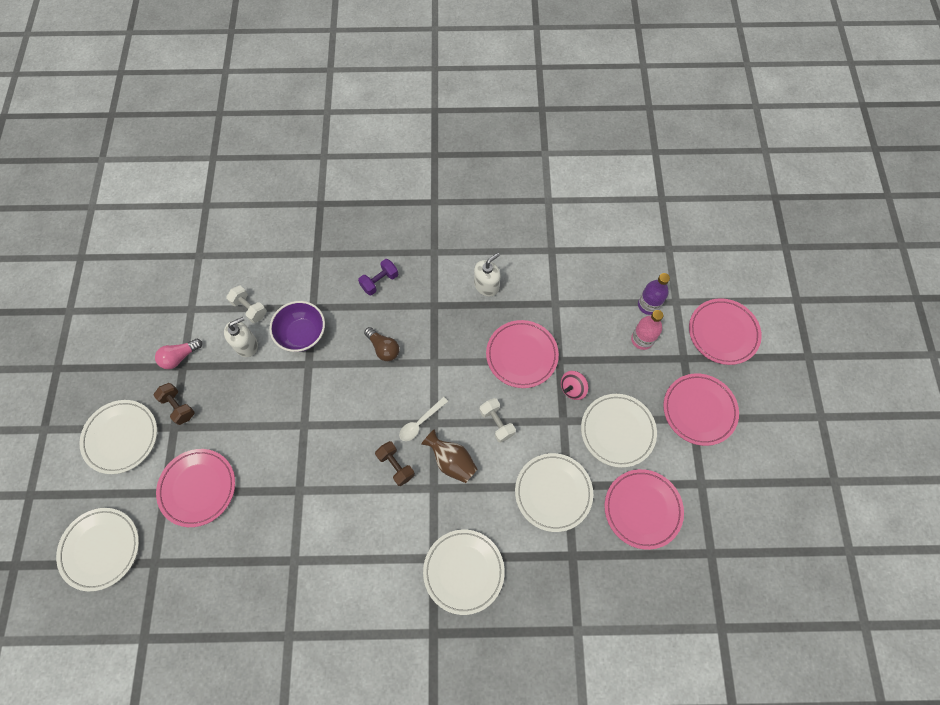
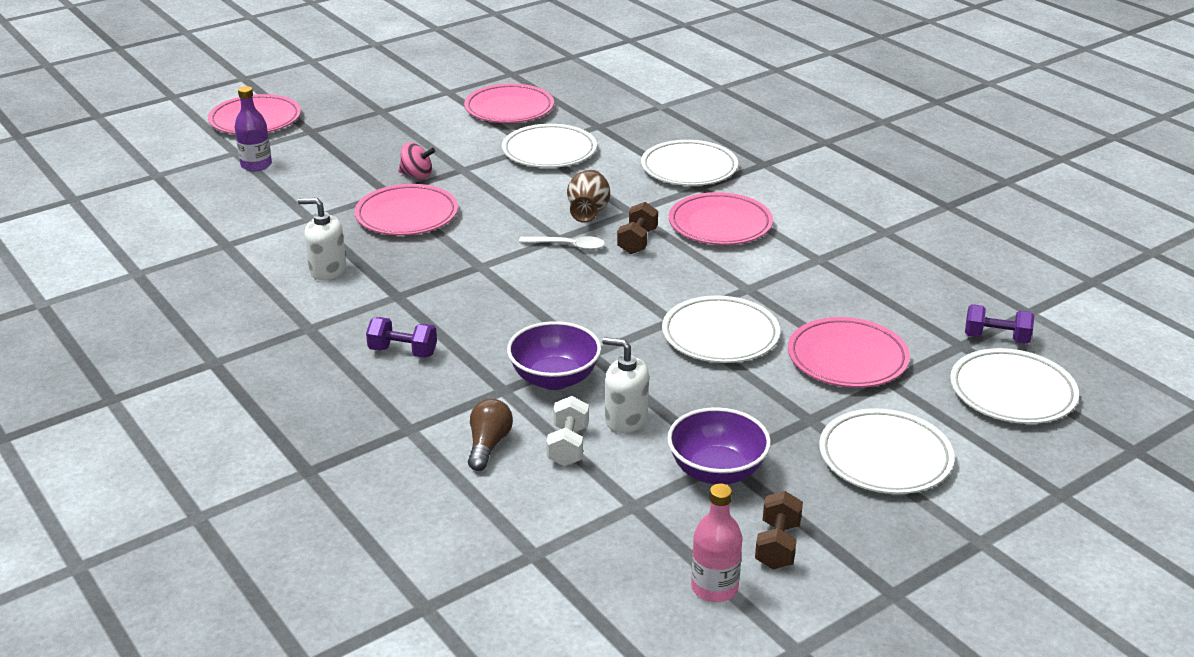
camera: 125 degrees left, 35 degrees down
(142, 590) = (996, 338): none -> purple dumbbell
(178, 407) = (781, 431): brown dumbbell -> brown dumbbell (777, 545)
(180, 357) = (717, 471): pink light bulb -> purple bowl
(383, 348) = (502, 307): brown light bulb -> brown light bulb (488, 445)
(497, 423) = (511, 203): white dumbbell -> none
(617, 431) = (440, 140): white plate -> white plate (720, 335)
(642, 339) = (309, 157): pink bottle -> pink bottle (714, 588)
(699, 410) = (367, 110): pink plate -> pink plate (720, 224)

